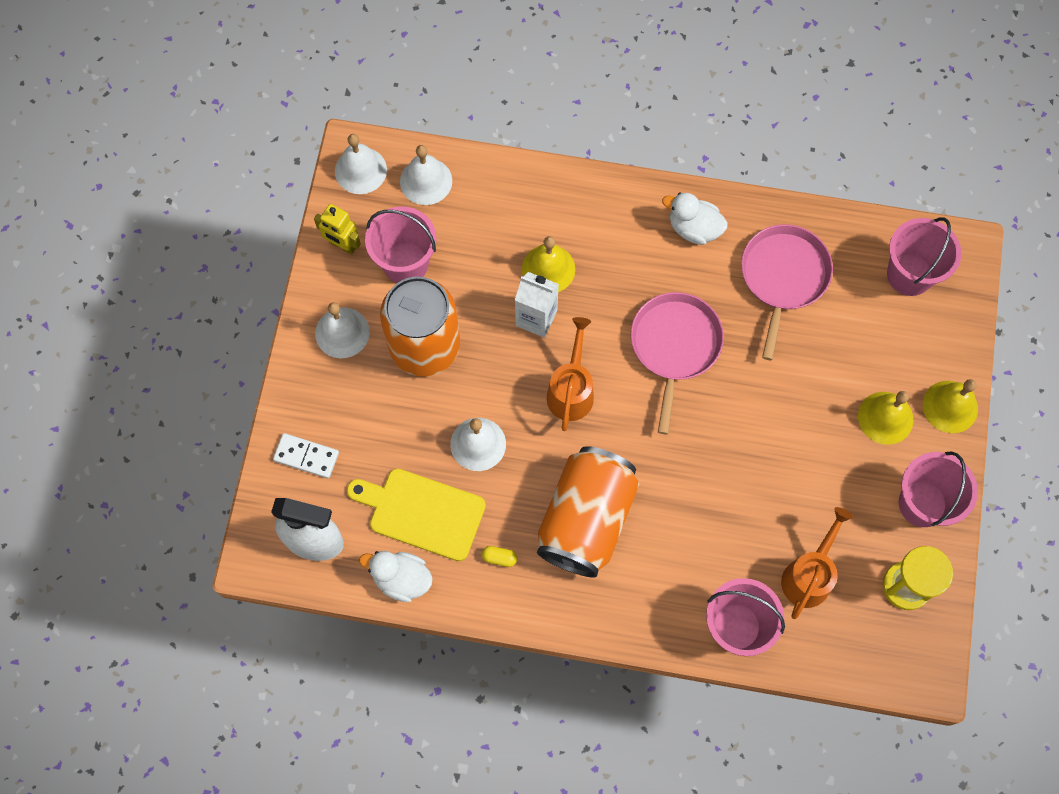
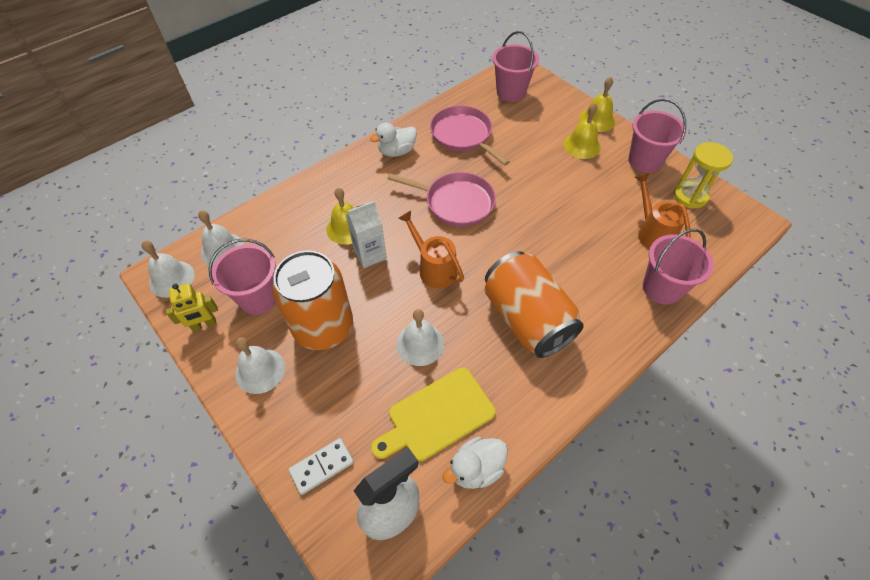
camera: 50 degrees left, 15 degrees down
(499, 558) = (512, 389): yellow capsule -> none
(674, 346) = (456, 202): pink pan -> pink pan turned 150 degrees clockwise

